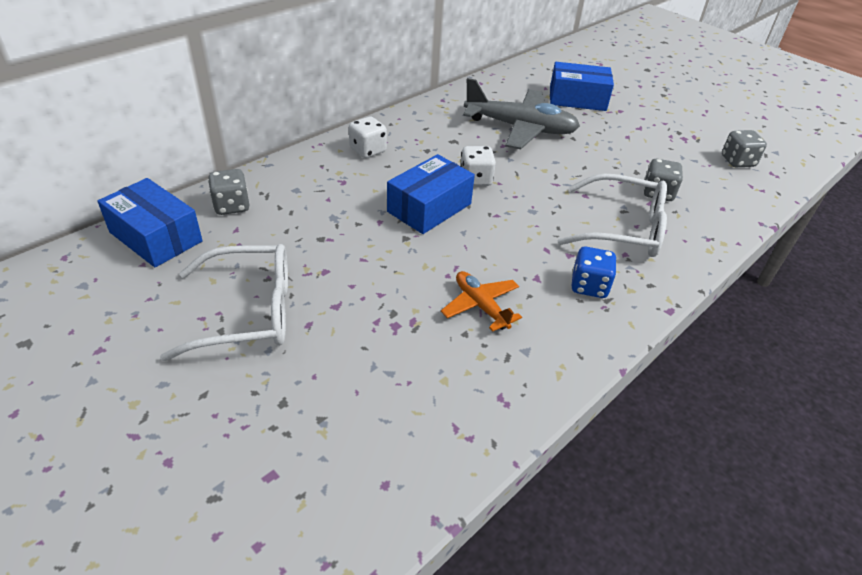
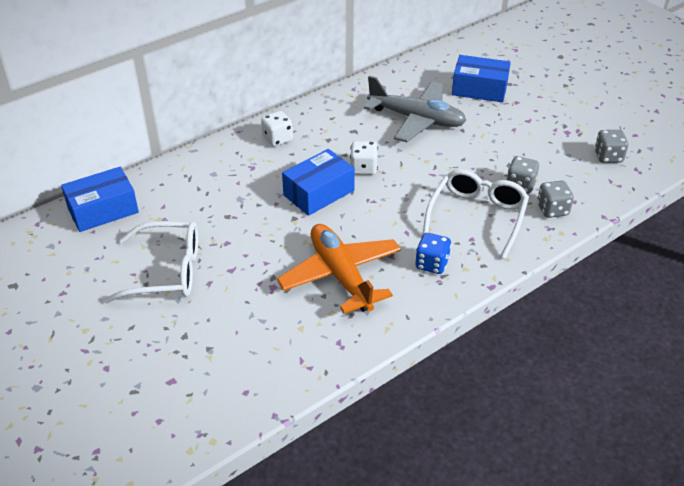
camera: 10 degrees right, 0 degrees up
(156, 237) = (103, 210): blue box -> blue box turned 75 degrees counterclockwise
(232, 206) = (161, 186): grey dice -> grey dice (552, 210)
(480, 306) = (341, 275): orange plane -> orange plane, size x1.89
(622, 228) = (477, 216): white glasses -> white glasses turned 90 degrees counterclockwise

